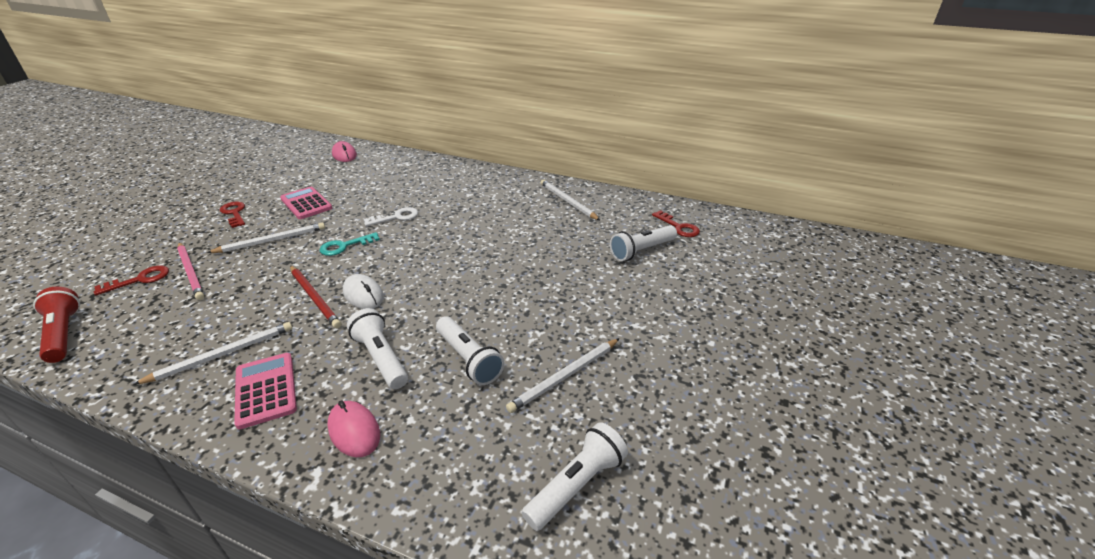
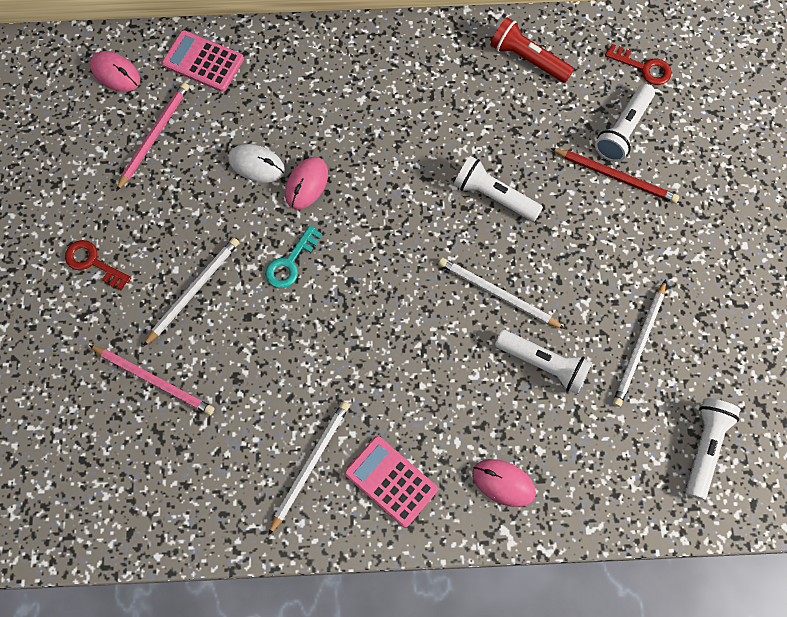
camera: 25 degrees left, 35 degrees up
(63, 334) = (120, 517): red flashlight -> red flashlight (528, 59)
(140, 280) = (108, 416): red key -> none
(306, 203) = (168, 205): pink calculator -> pink calculator (203, 61)
(314, 298) = (330, 355): red pencil -> red pencil (616, 177)
(334, 178) = (154, 136): none -> pink pencil
(363, 295) = (377, 328): white mouse -> white mouse (256, 165)
(381, 358) = (463, 399): white flashlight -> white flashlight (494, 196)
(396, 217) = (306, 184): white key -> pink mouse
(567, 201) = (492, 65): white pencil -> white pencil (497, 294)

